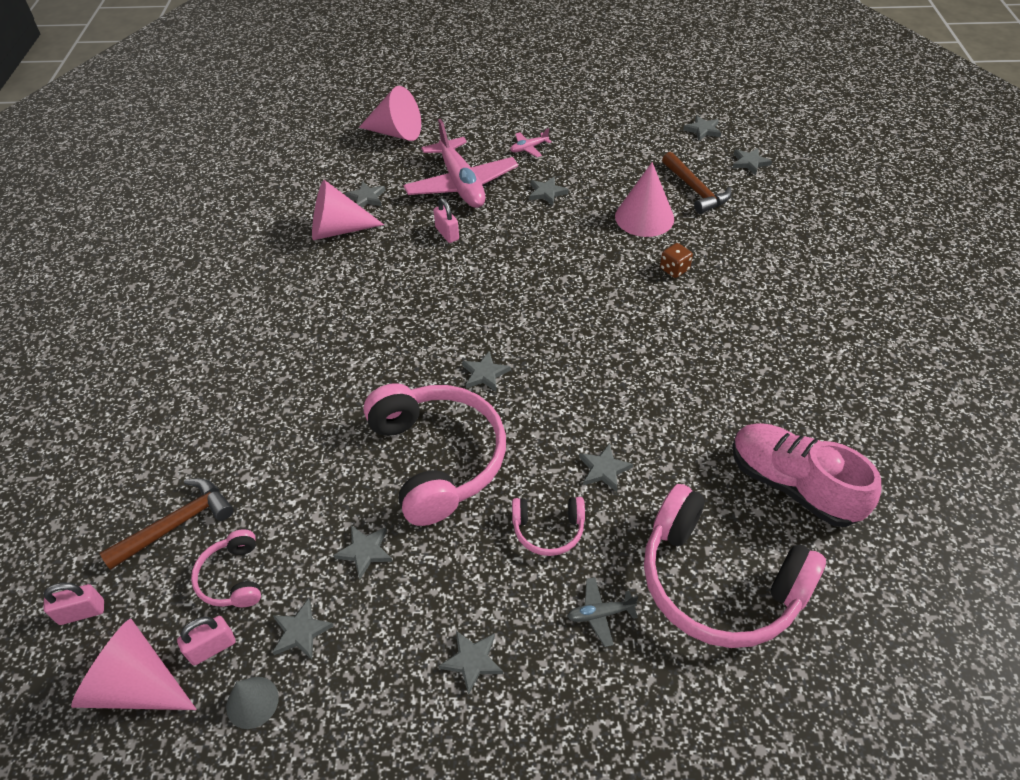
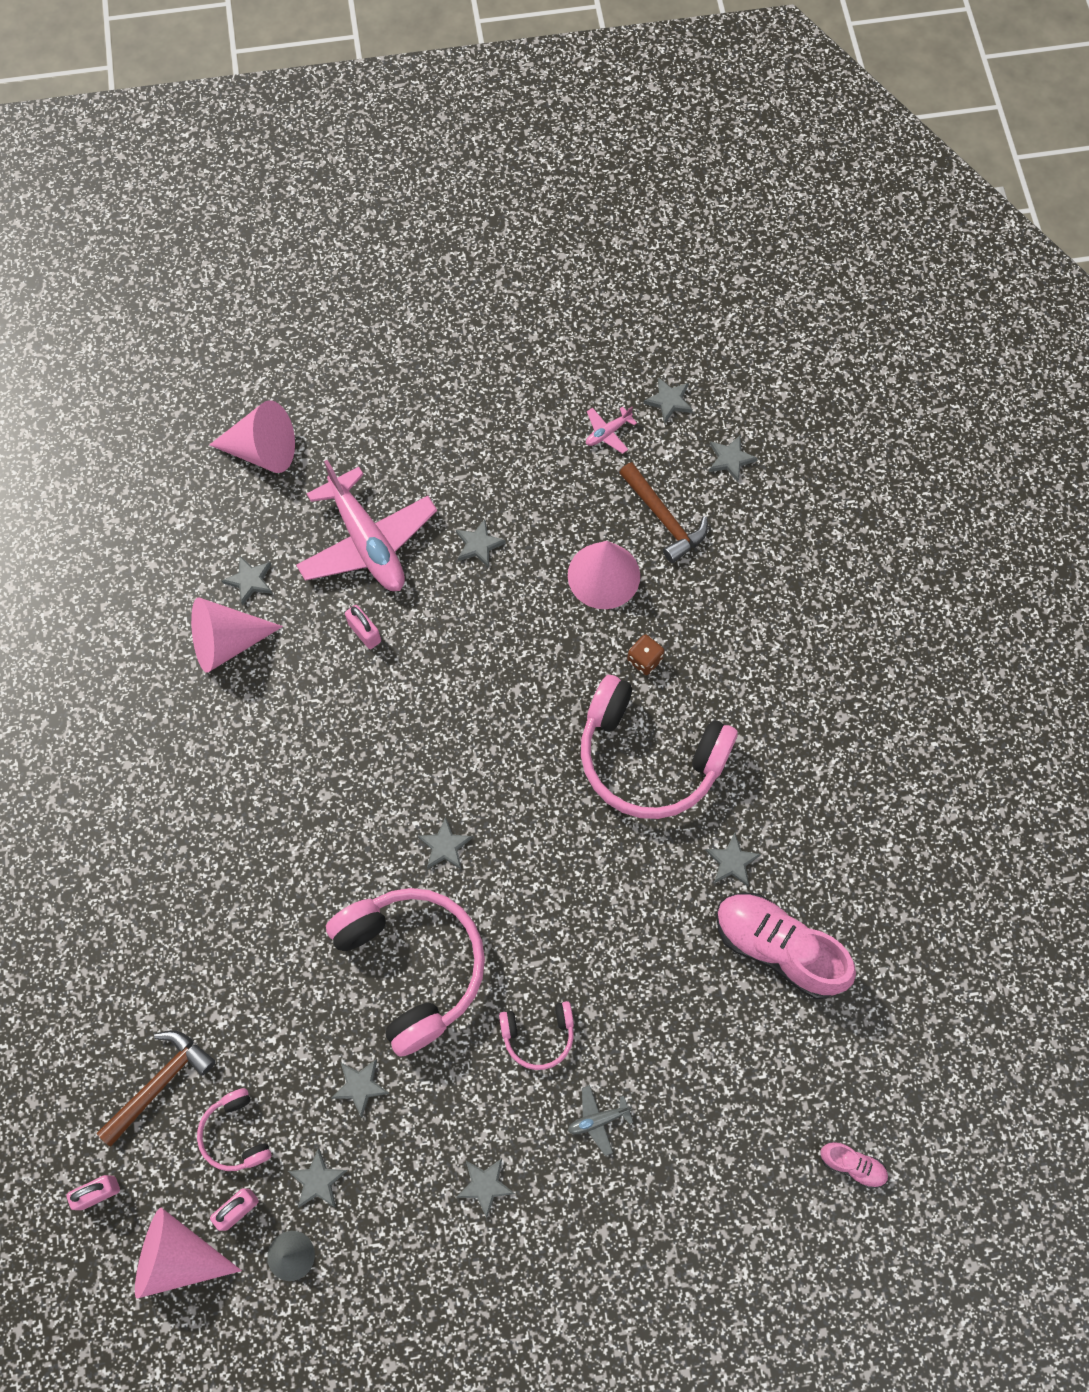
camera: 10 degrees left, 20 degrees up
(529, 148) = (445, 462): pink plane -> pink plane (608, 432)
(604, 469) = (587, 955): grey star -> grey star (732, 862)
(718, 582) = (707, 1070): pink headphones -> pink headphones (649, 757)
(881, 698) = (852, 1165): none -> pink shoe

